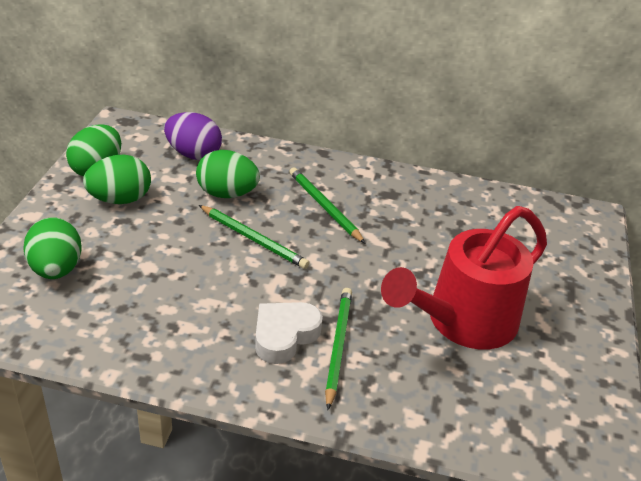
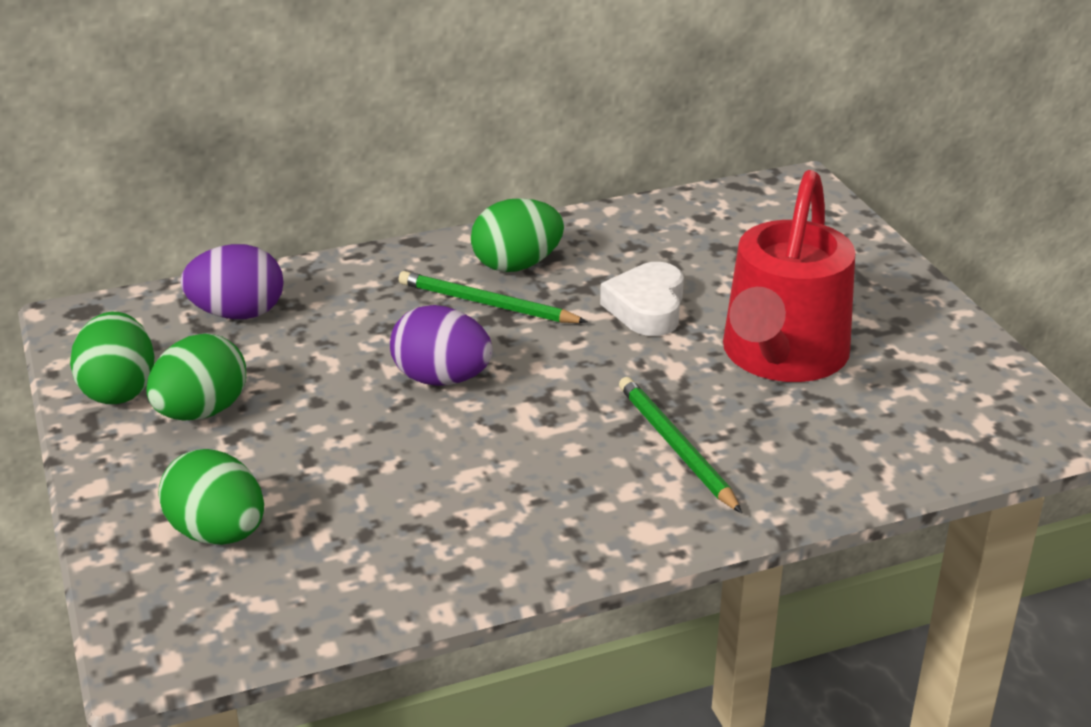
camera: 30 degrees left, 5 degrees down
(227, 194) = (343, 342): green egg -> green egg (517, 265)
(254, 239) = (441, 379): green pencil -> purple egg
(284, 335) = (603, 465): white heart -> white heart (647, 308)

